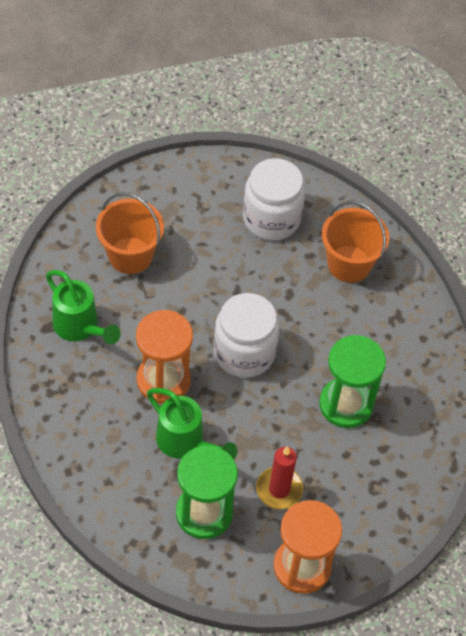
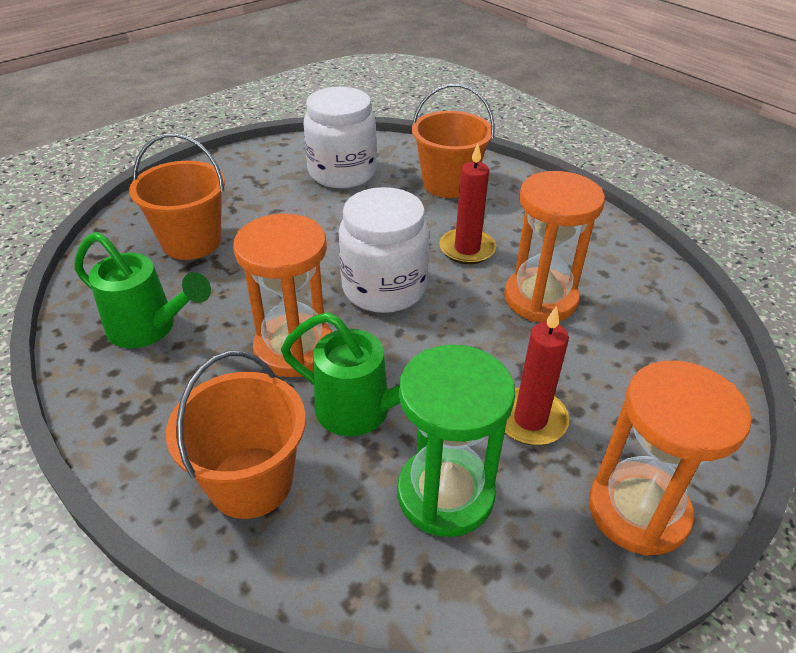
camera: 20 degrees left, 15 degrees down
(104, 462) = (251, 482): none -> orange bucket
(322, 339) = (467, 249): none -> red candle
(346, 404) = (540, 298): green hourglass -> orange hourglass

